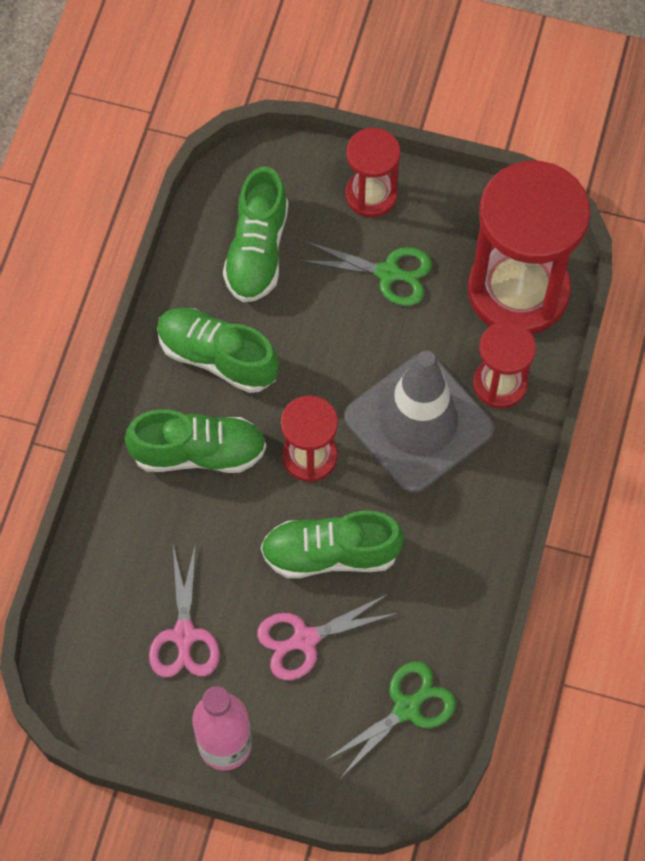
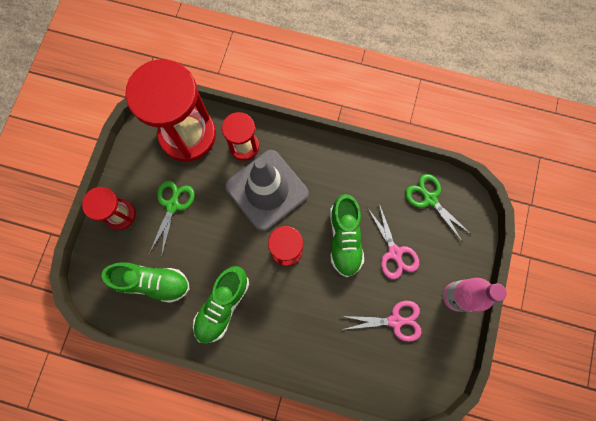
camera: 90 degrees left, 10 degrees up
(198, 452) = (284, 315): green shoe -> none

